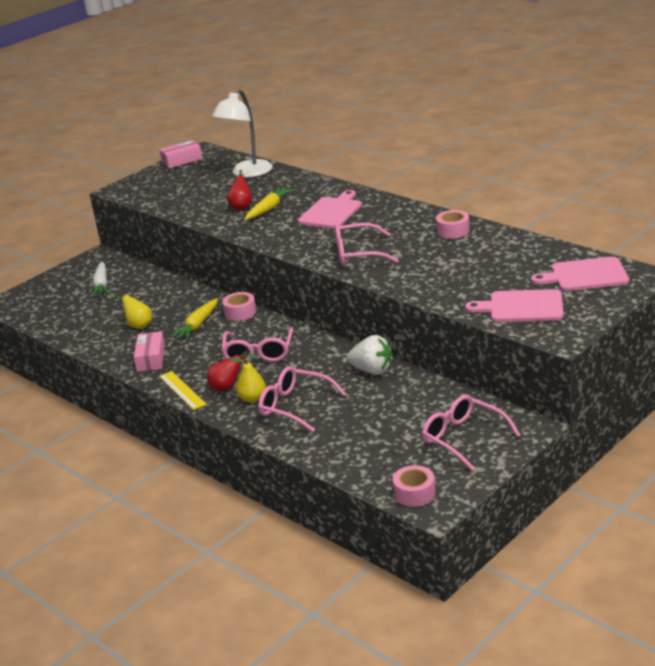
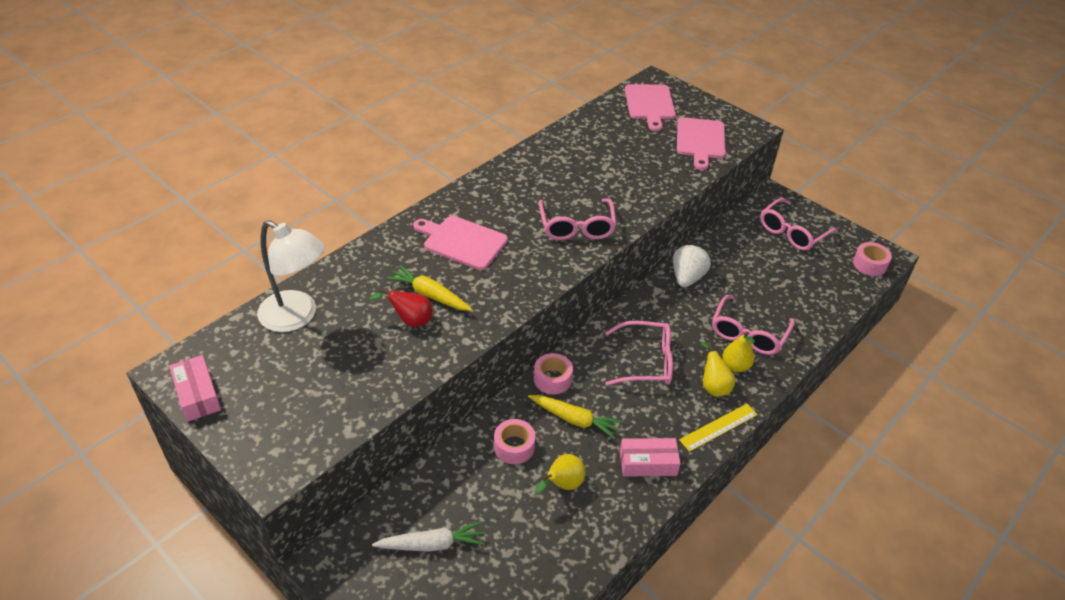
camera: 95 degrees left, 15 degrees up
(228, 387) = (713, 386): red pear -> yellow pear
(453, 231) = (542, 162): pink tape -> pink tape (514, 447)

